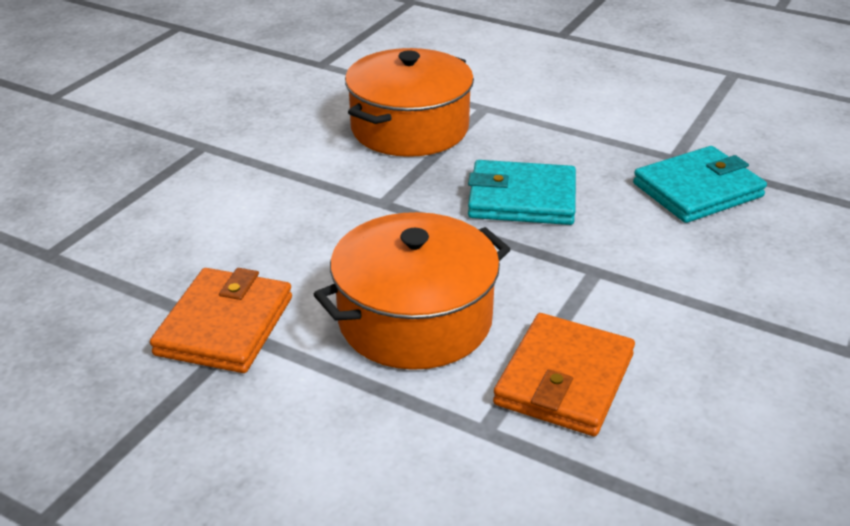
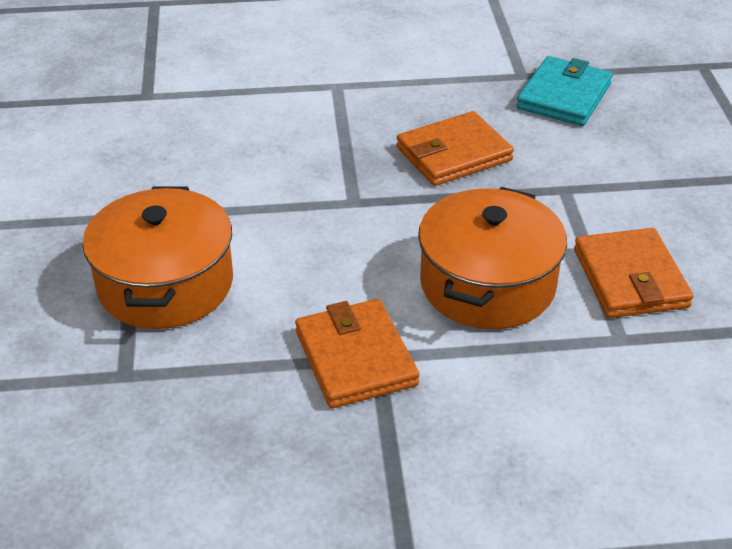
camera: 35 degrees left, 5 degrees up
(409, 128) = (298, 128): orange pot -> orange pot (165, 284)
(522, 199) = (453, 154): turquoise wallet -> orange wallet

